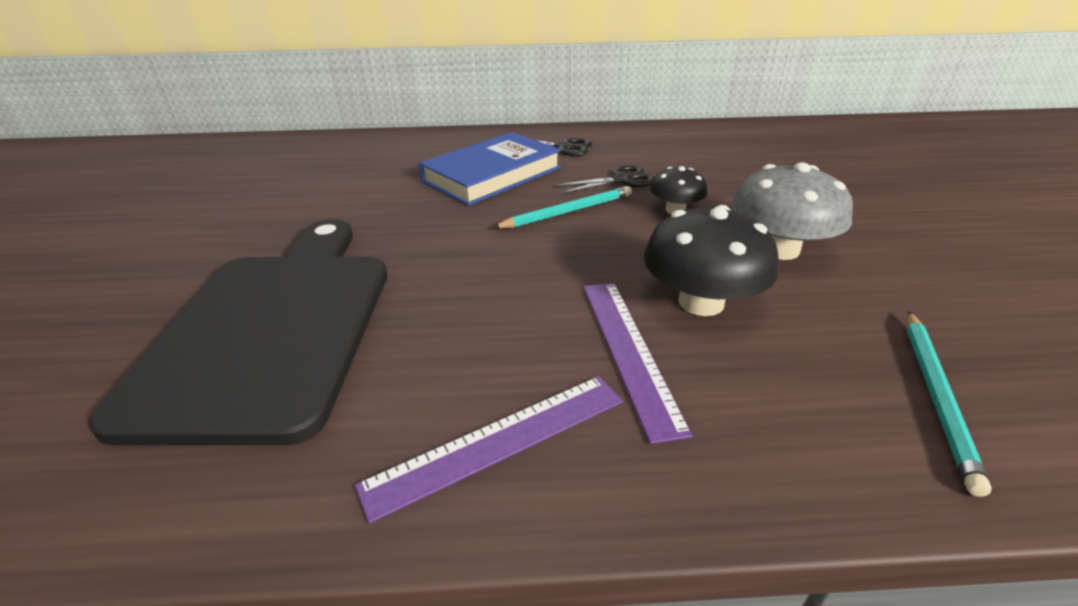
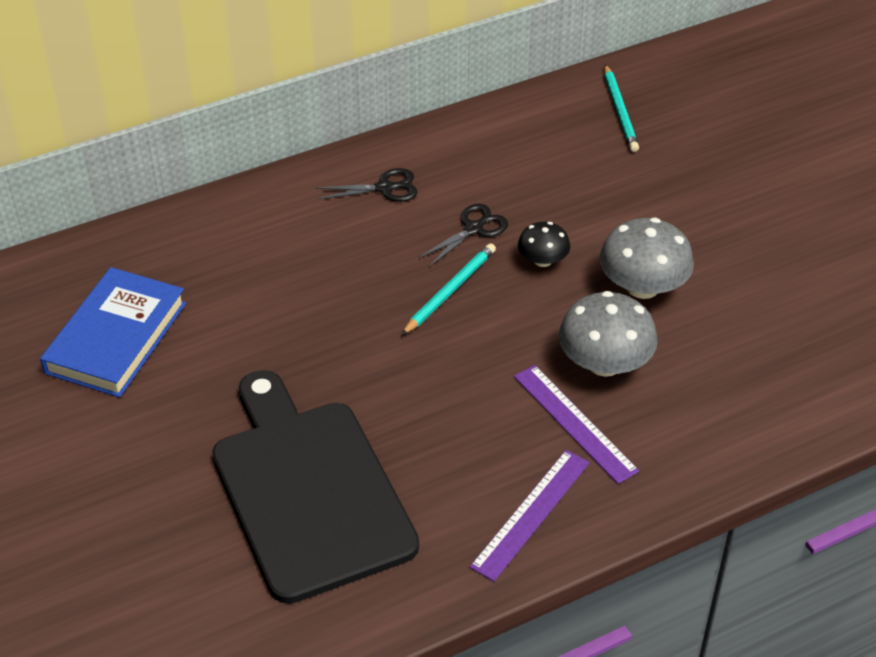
camera: 25 degrees left, 10 degrees up
(492, 175) = (342, 256): blue book -> blue book (116, 338)
(701, 302) = (604, 363): black mushroom -> grey mushroom
(937, 396) = (767, 394): turquoise pencil -> turquoise pencil (620, 111)

